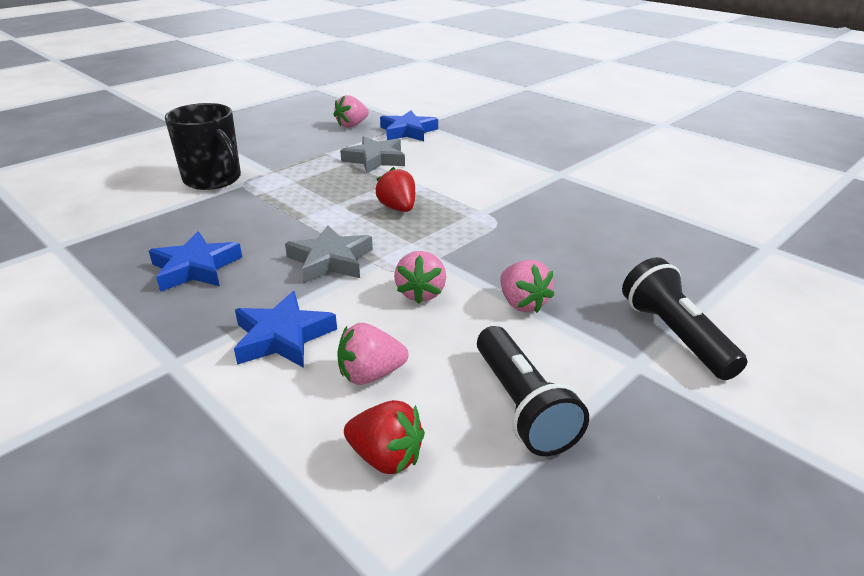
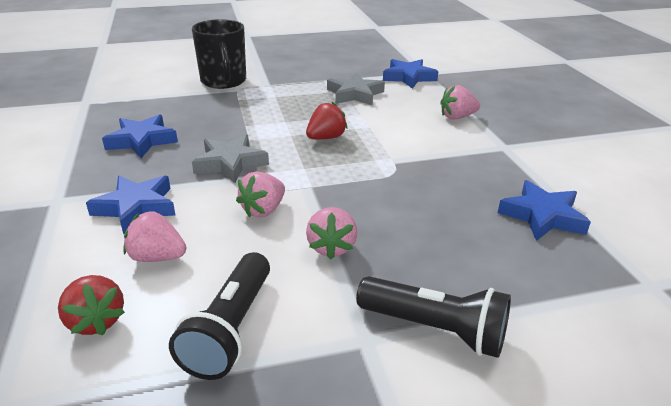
camera: 30 degrees right, 0 degrees up
(352, 125) = (369, 62): pink strawberry -> pink strawberry (457, 117)
(398, 208) = (326, 138): red strawberry -> red strawberry turned 45 degrees clockwise
(649, 221) = (542, 216): none -> blue star
(674, 335) = (435, 329): black flashlight -> black flashlight turned 105 degrees clockwise

